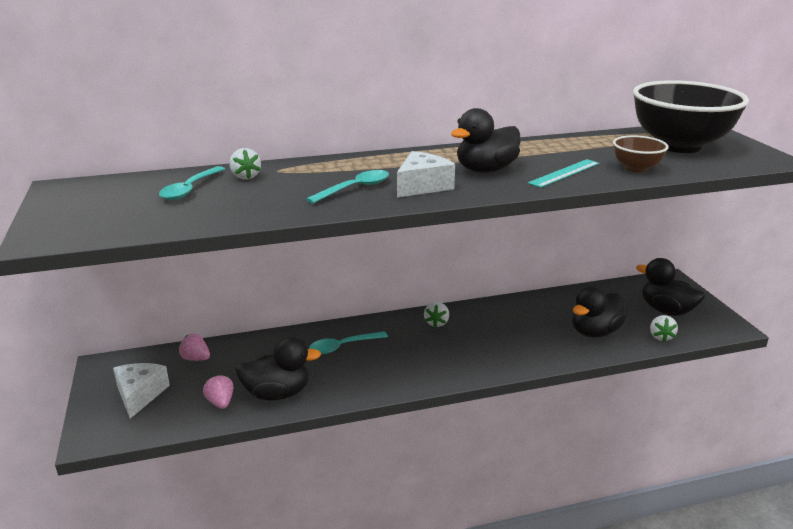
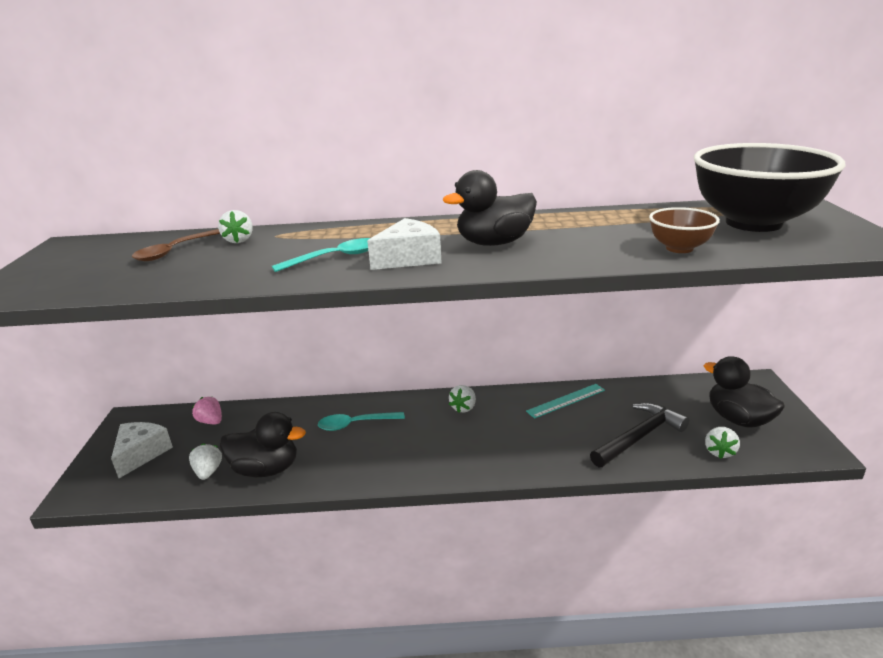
camera: 15 degrees right, 0 degrees up
(190, 189) = (175, 251): turquoise spoon -> brown spoon
(220, 402) = (208, 472): pink strawberry -> white strawberry
(564, 173) = (585, 250): turquoise ruler -> turquoise ruler (566, 400)
(594, 332) = (639, 437): black duck -> black hammer

